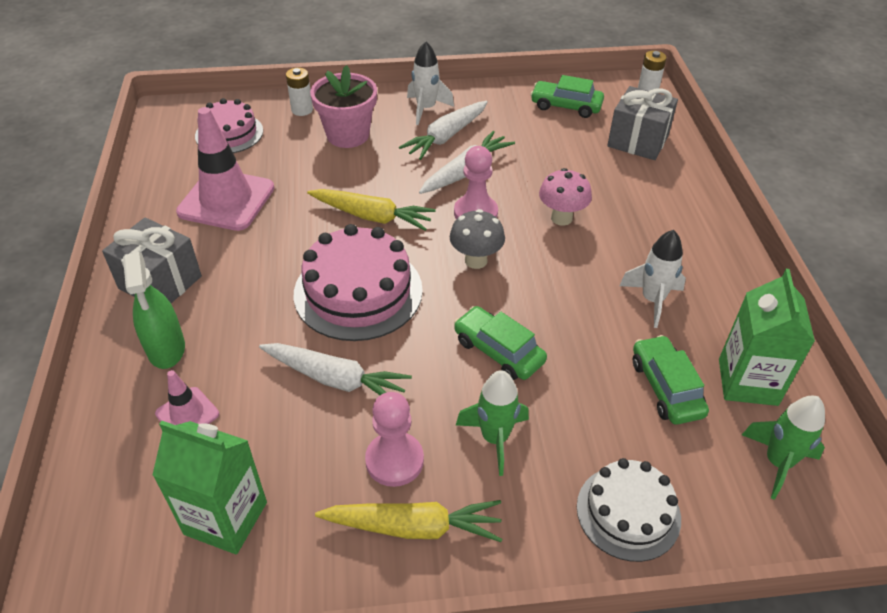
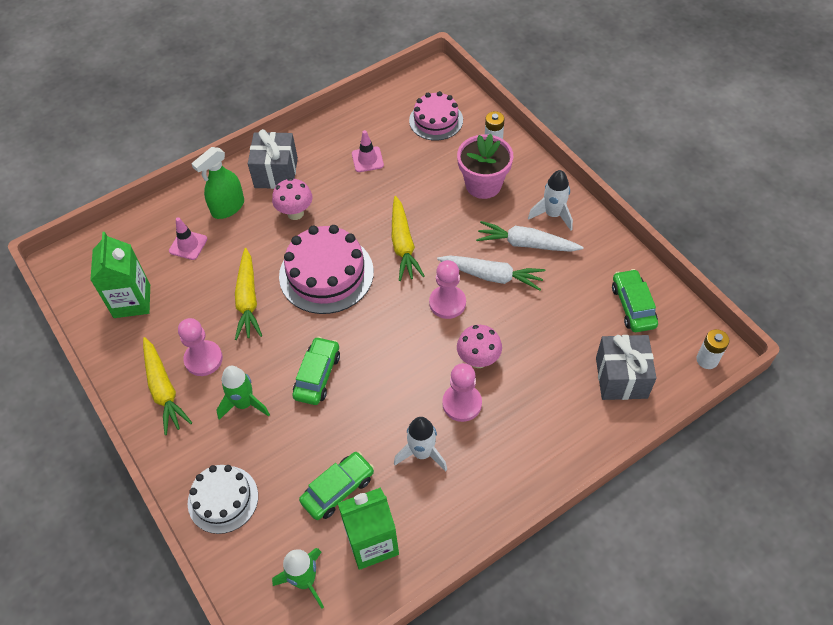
camera: 65 degrees right, 10 degrees up
(226, 200) = (367, 159): pink traffic cone -> pink traffic cone, size x0.50
(242, 287) = (295, 213): none -> pink mushroom
(335, 379) = (248, 300): white carrot -> yellow carrot
(476, 260) = (396, 325): grey mushroom -> none
(607, 249) = (462, 403): none -> pink pawn

